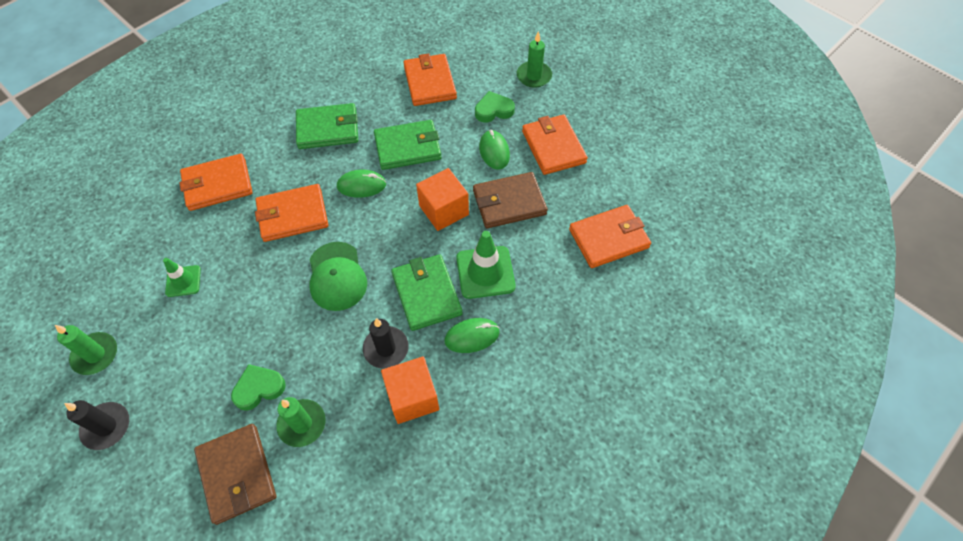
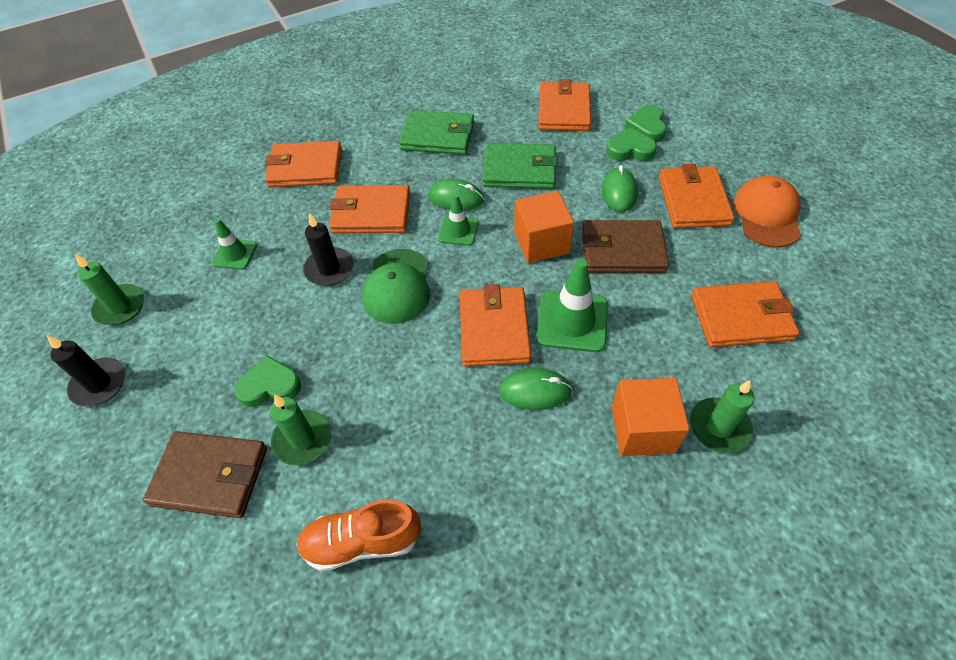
camera: 20 degrees right, 5 degrees down
(237, 474) = (210, 476): brown wallet -> brown wallet turned 75 degrees counterclockwise
(373, 215) = (458, 231): none -> green traffic cone
(376, 488) = (362, 542): none -> orange shoe
(386, 348) = (427, 379): black candle -> black candle (329, 269)
(412, 397) = (441, 444): orange cube -> orange cube (642, 429)
(426, 294) = (494, 329): green wallet -> orange wallet
(502, 86) = (647, 127): none -> green heart
(534, 76) = (687, 123): green candle -> green candle (719, 427)
(611, 147) = (767, 215): none -> orange cap

